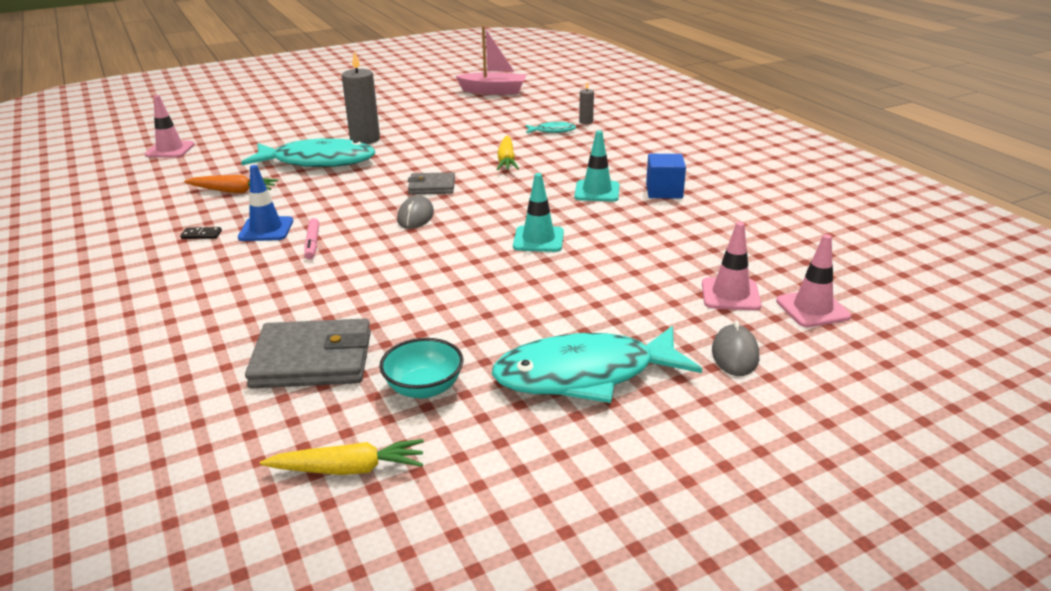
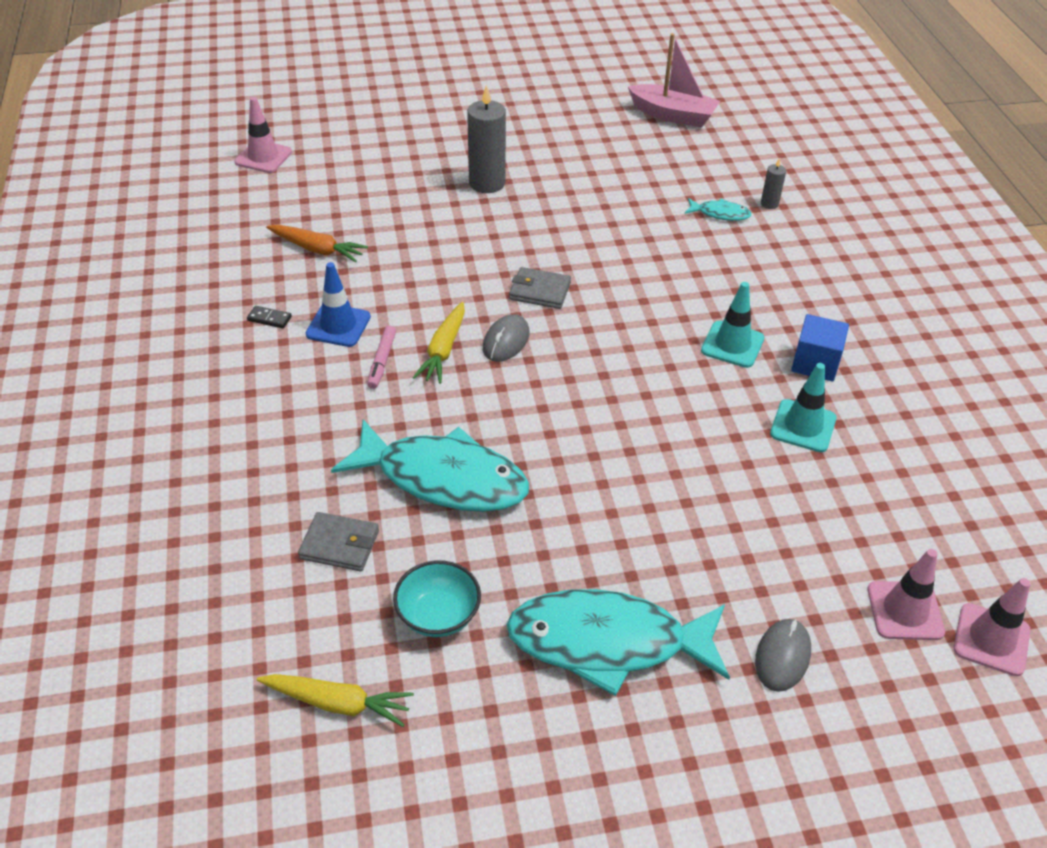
camera: 15 degrees right, 15 degrees up
(312, 360) = (339, 544): grey wallet -> grey wallet, size x0.58
(318, 162) = (422, 215): turquoise fish -> turquoise fish (443, 478)
(506, 160) = (643, 260): yellow carrot -> yellow carrot (443, 350)
(538, 239) = (632, 415): turquoise traffic cone -> turquoise traffic cone (803, 426)
(730, 295) = (818, 563): pink traffic cone -> pink traffic cone (991, 639)

